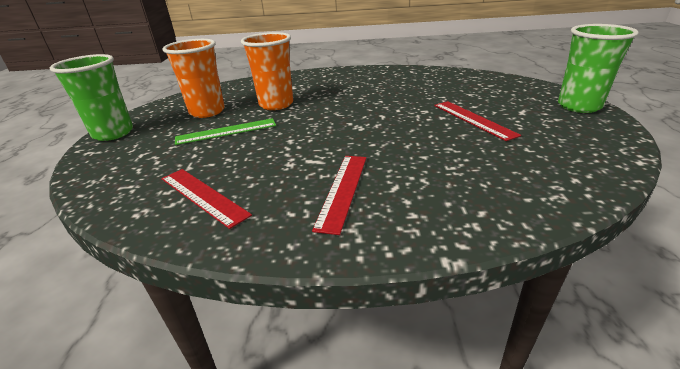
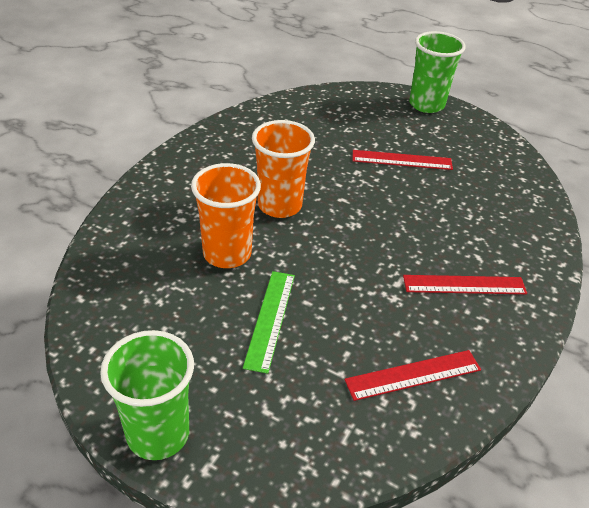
camera: 65 degrees left, 10 degrees up
(207, 111) = (181, 319): orange cup -> orange cup (279, 205)
(343, 190) = (464, 285): red ruler -> red ruler turned 45 degrees counterclockwise

